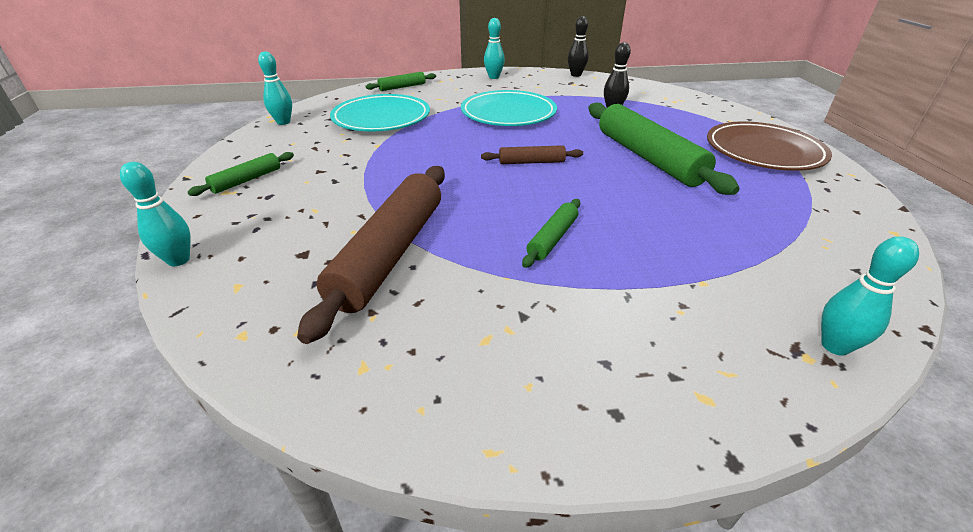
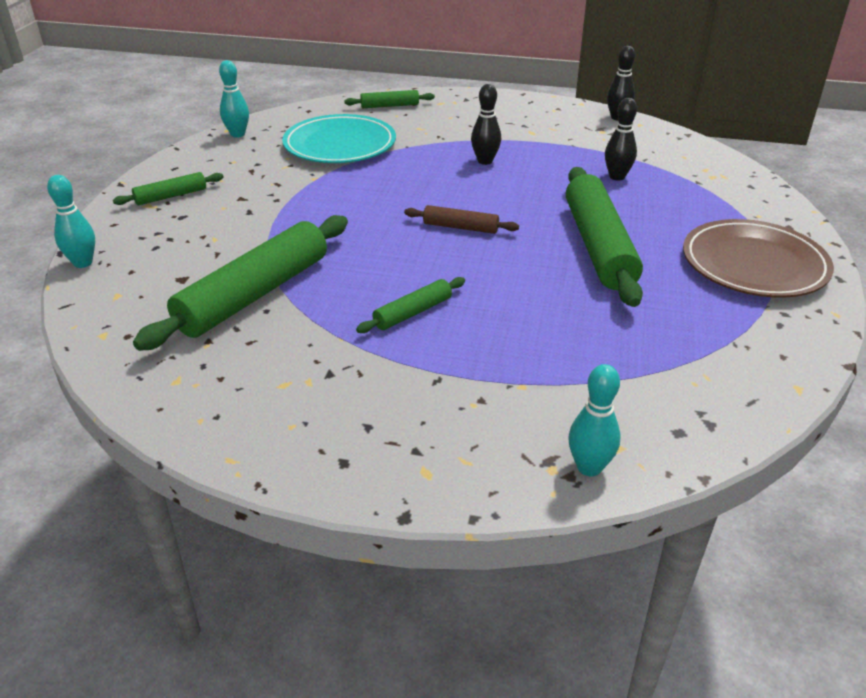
camera: 20 degrees right, 0 degrees up
(390, 253) = (255, 294): brown rolling pin -> green rolling pin
(494, 77) = (508, 106): turquoise bowling pin -> none
(508, 113) = (485, 161): turquoise plate -> black bowling pin

